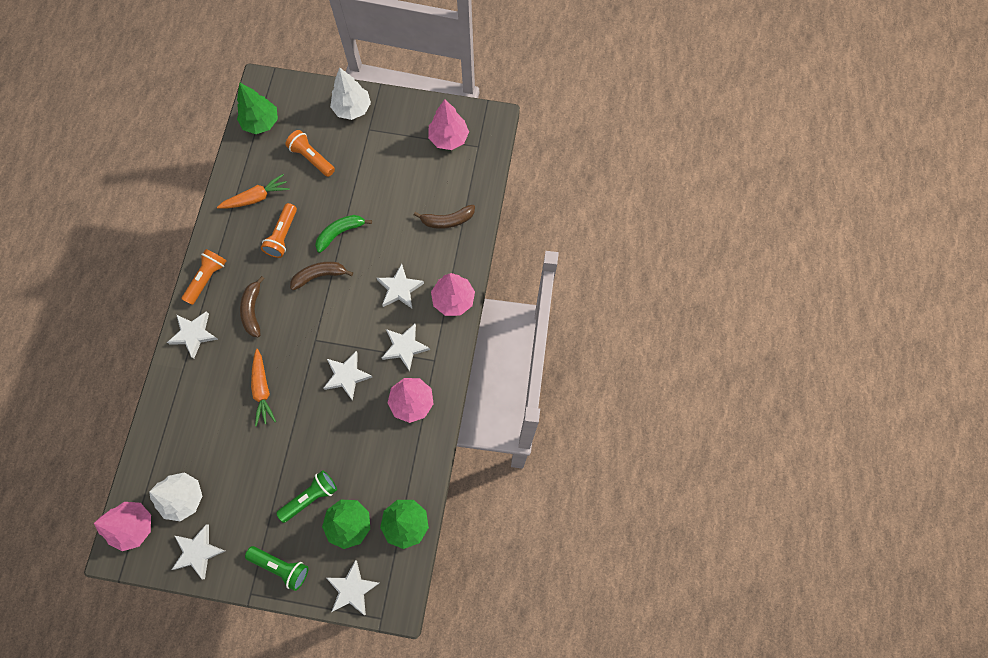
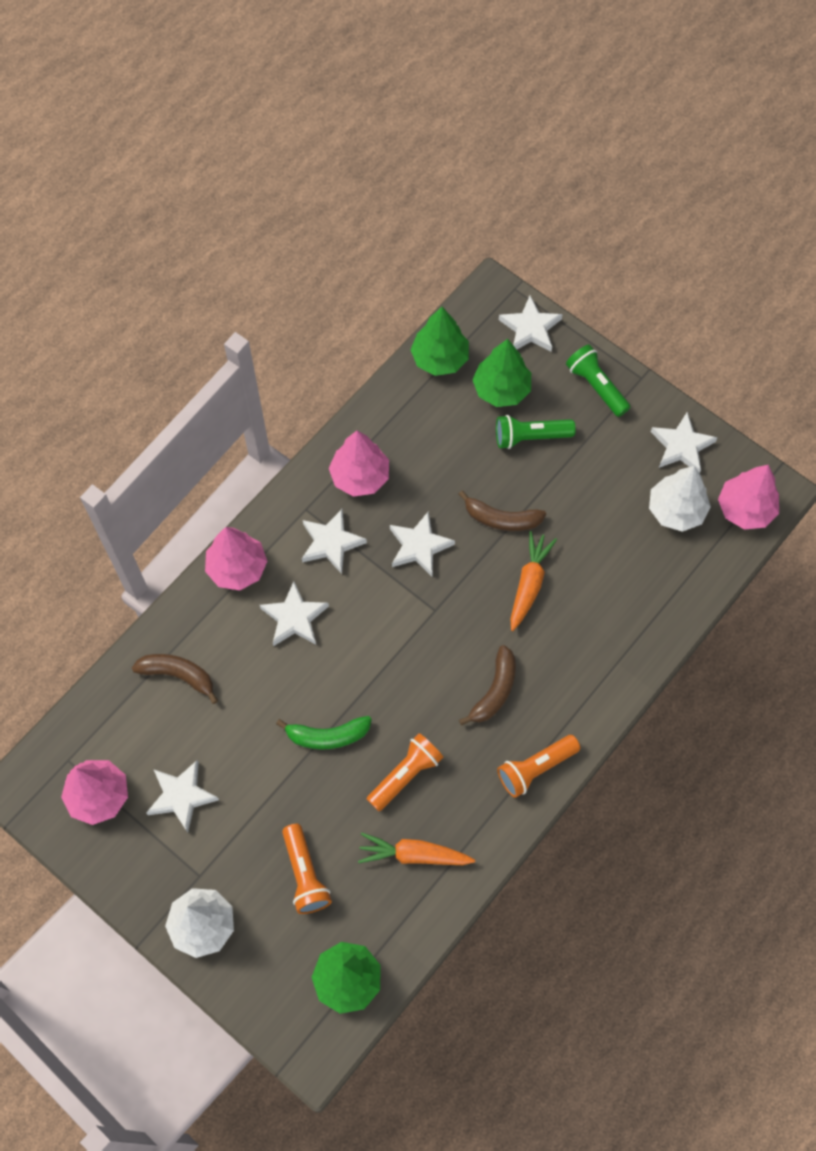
camera: 150 degrees left, 5 degrees down
(194, 334) = (585, 700): white star -> white star (181, 796)
(319, 276) = (386, 691): brown banana -> brown banana (501, 519)

